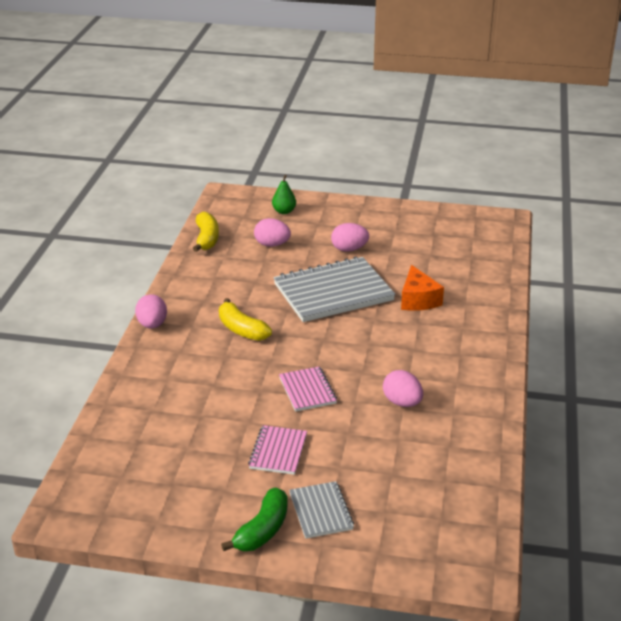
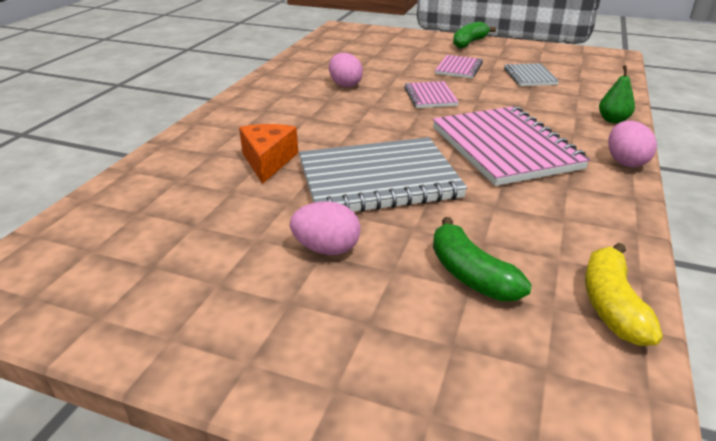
camera: 170 degrees left, 0 degrees up
(241, 329) = (504, 148): yellow banana -> pink notebook
(272, 245) = (470, 275): pink egg -> green banana
(284, 211) = (443, 376): green pear -> green pear (613, 120)
(321, 511) = (429, 46): grey notebook -> grey notebook (529, 77)

